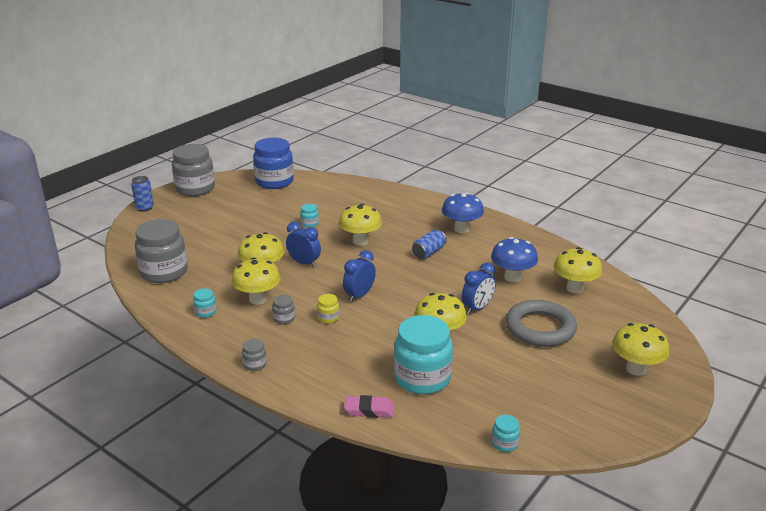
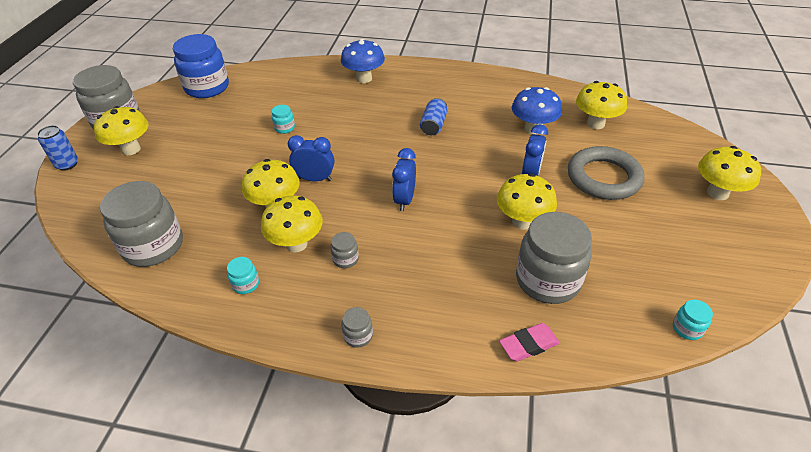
camera: 25 degrees left, 15 degrees up
(328, 318) = (393, 240): yellow jar -> none
(360, 241) = (355, 133): yellow mushroom -> yellow mushroom (131, 149)
(422, 378) = (547, 280): turquoise jar -> grey jar
(461, 229) = (443, 89): blue mushroom -> blue mushroom (364, 78)

